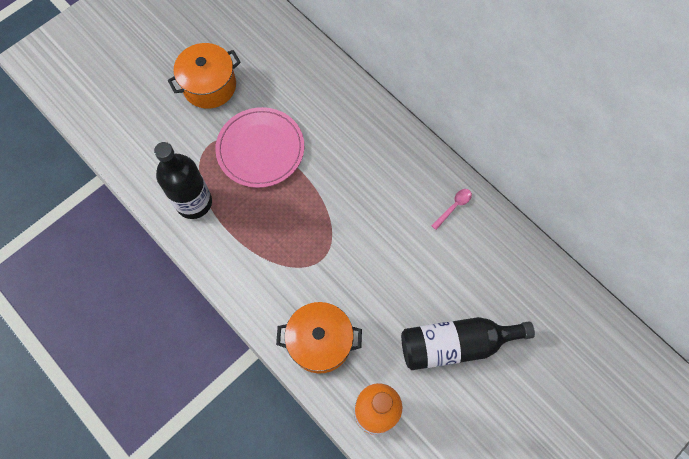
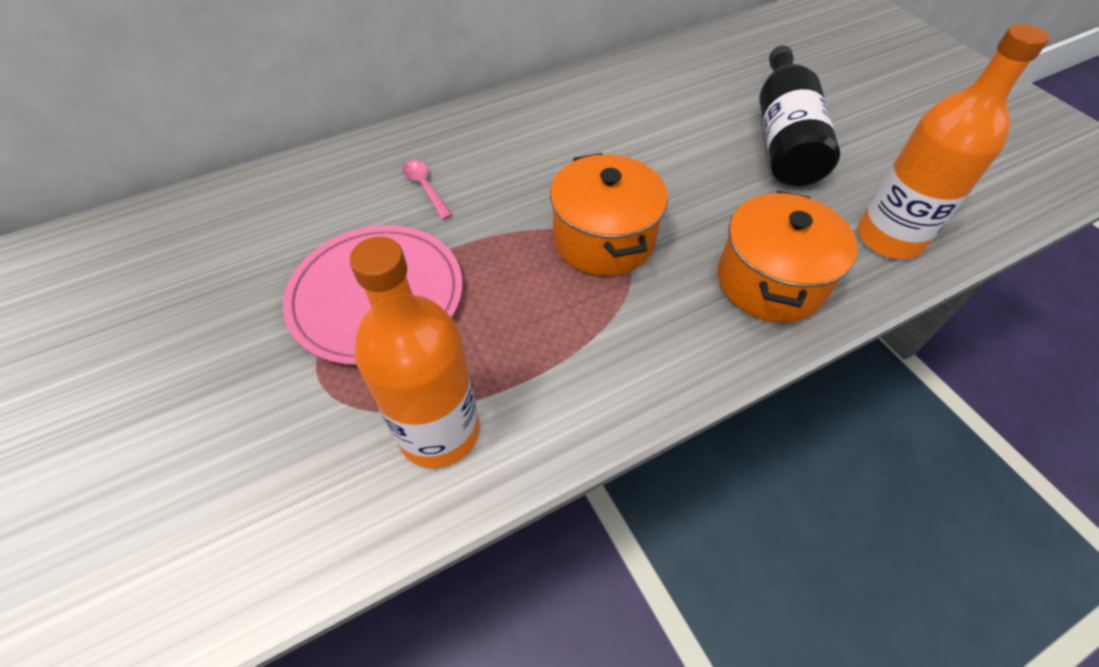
camera: 75 degrees left, 15 degrees down
(194, 202) = (439, 431): black bottle -> orange bottle
(209, 86) = (185, 355): orange pot -> orange pot (603, 239)
(453, 207) = (581, 100): pink spoon -> pink spoon (425, 187)

